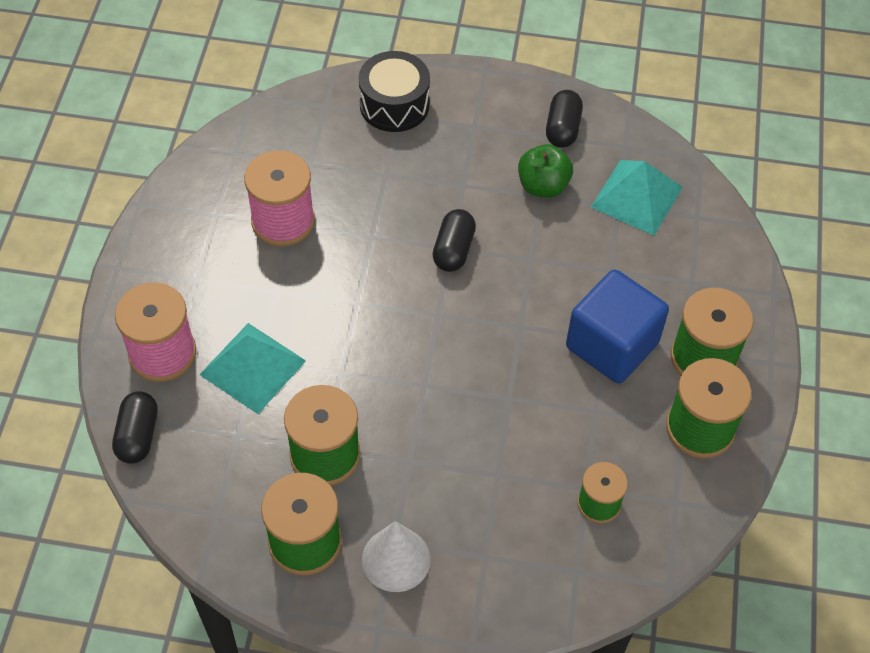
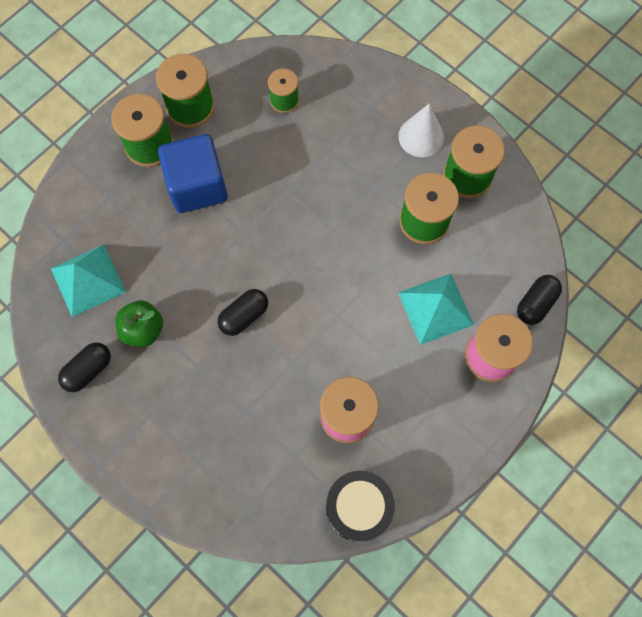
camera: 145 degrees left, 15 degrees up
(394, 105) = (194, 475): black drum -> black drum (358, 507)

